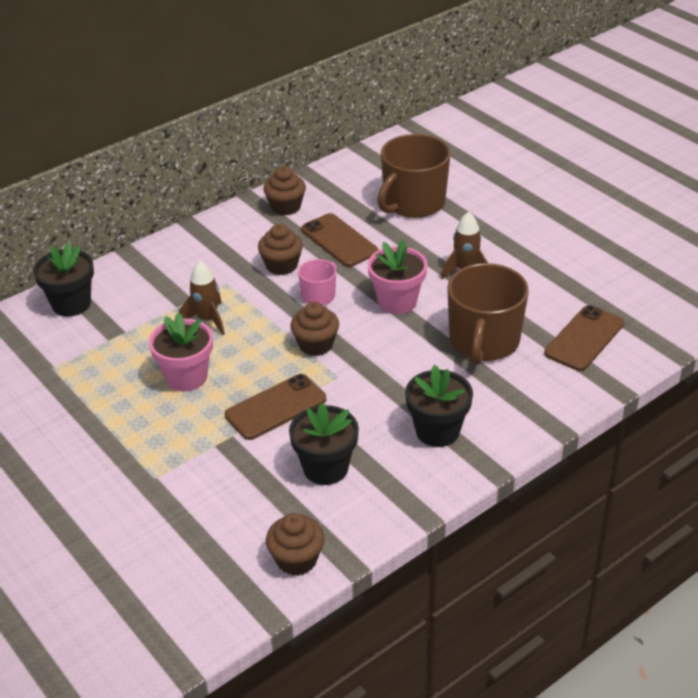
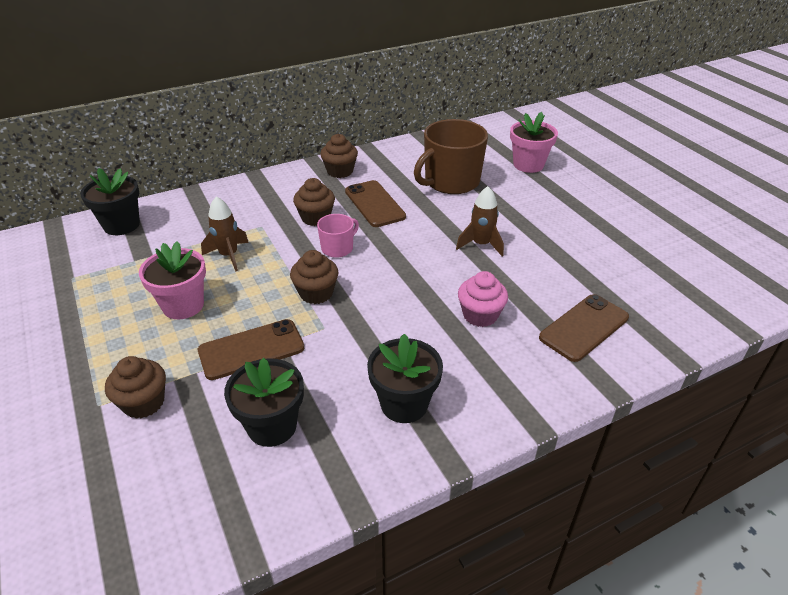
camera: 10 degrees right, 0 degrees up
(296, 559) = (192, 537): brown cupcake -> brown cupcake (143, 403)
(397, 301) = (407, 264): pink flower pot -> pink flower pot (528, 165)
(484, 342) = (480, 315): brown mug -> pink cupcake

